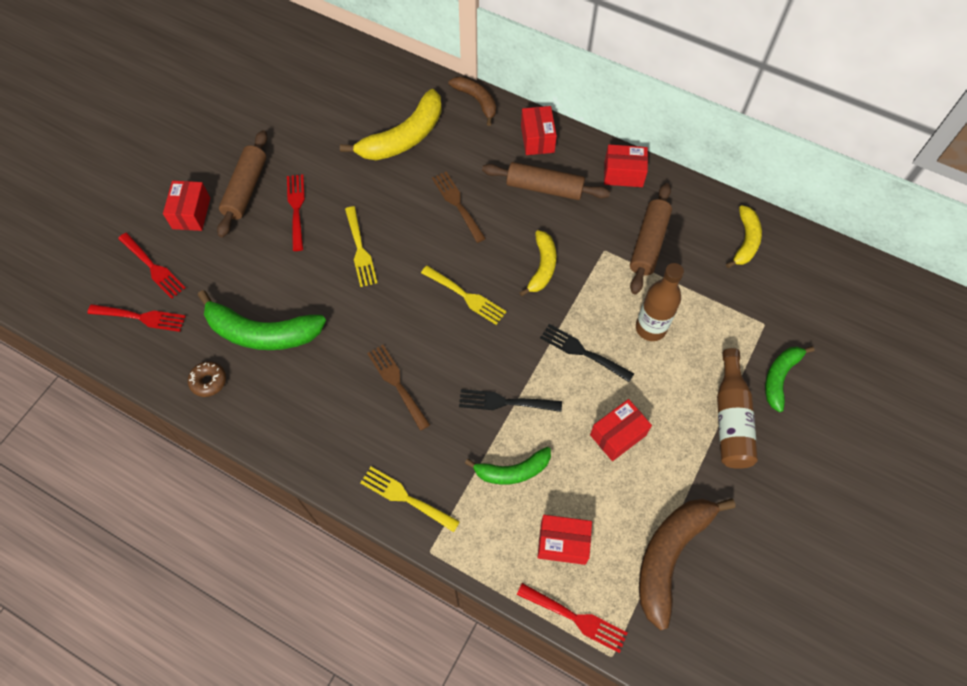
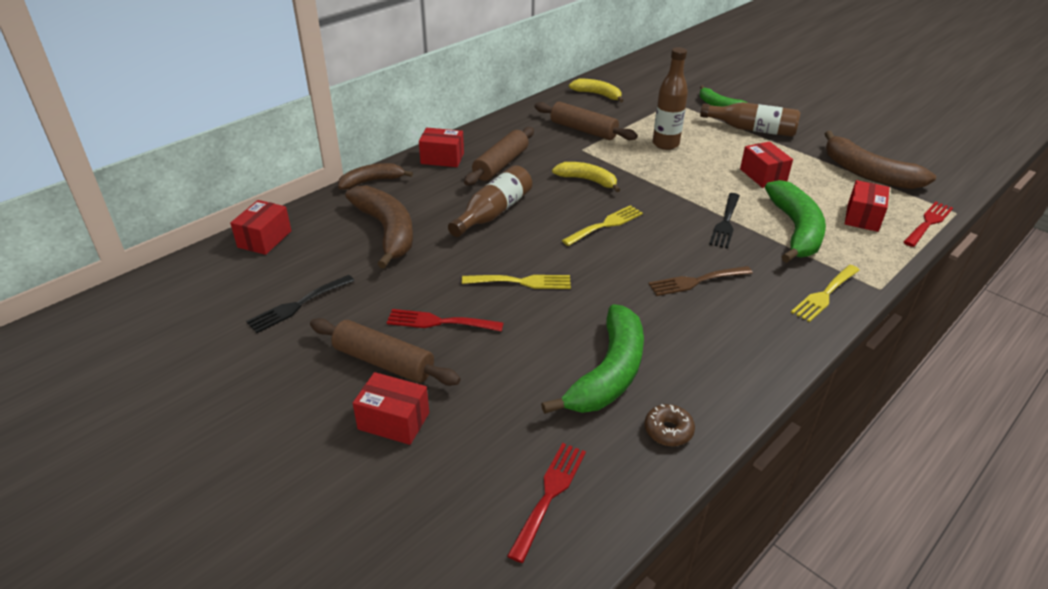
camera: 75 degrees left, 25 degrees down
(153, 267) = (468, 473): red fork -> none
(403, 138) = (387, 231): yellow banana -> brown banana
(457, 204) = (493, 212): brown fork -> brown bottle
(512, 471) = (795, 230): green banana -> green banana, size x1.66
(582, 352) = (681, 177): black fork -> black fork (298, 305)
(623, 174) = (507, 127): red box -> red box (264, 239)

